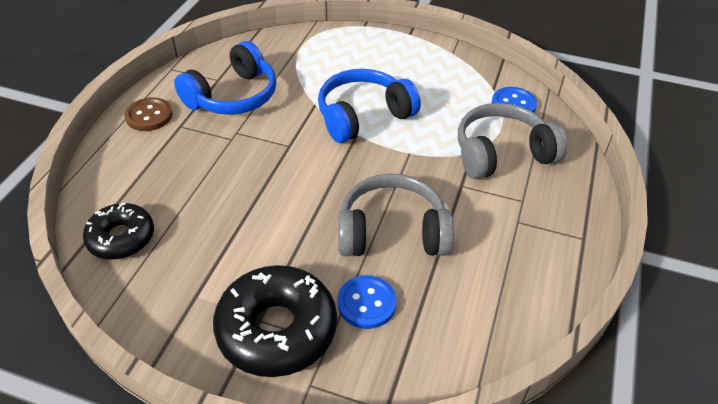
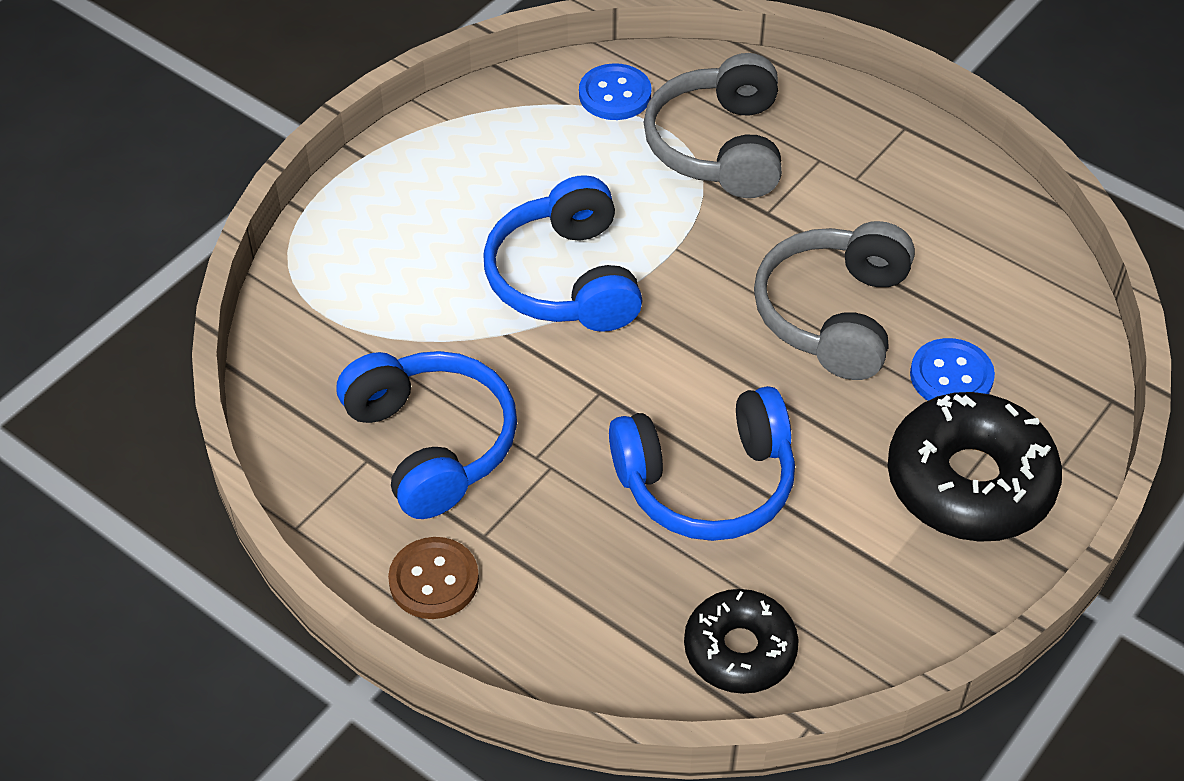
camera: 70 degrees left, 5 degrees up
(238, 200) = (707, 483): none -> blue headphones

